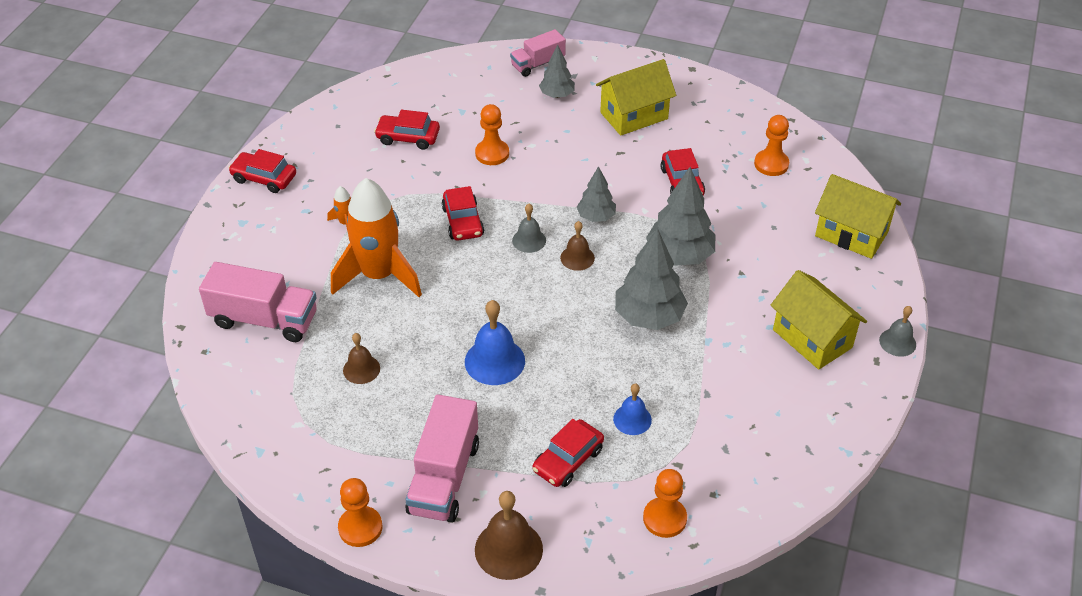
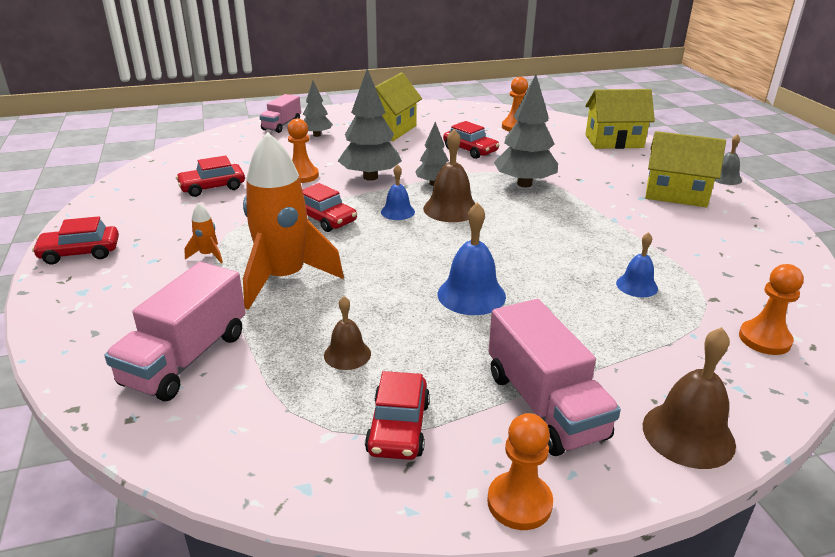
camera: 35 degrees left, 15 degrees down
(264, 319) = (186, 358): pink truck -> pink truck turned 135 degrees clockwise
(529, 240) = (397, 212): grey bell -> blue bell
(568, 460) = (631, 336): red car -> red car (398, 427)
(577, 258) = (451, 209): brown bell -> brown bell, size x1.64
(649, 317) = (553, 222): grey tree -> grey tree (370, 177)

